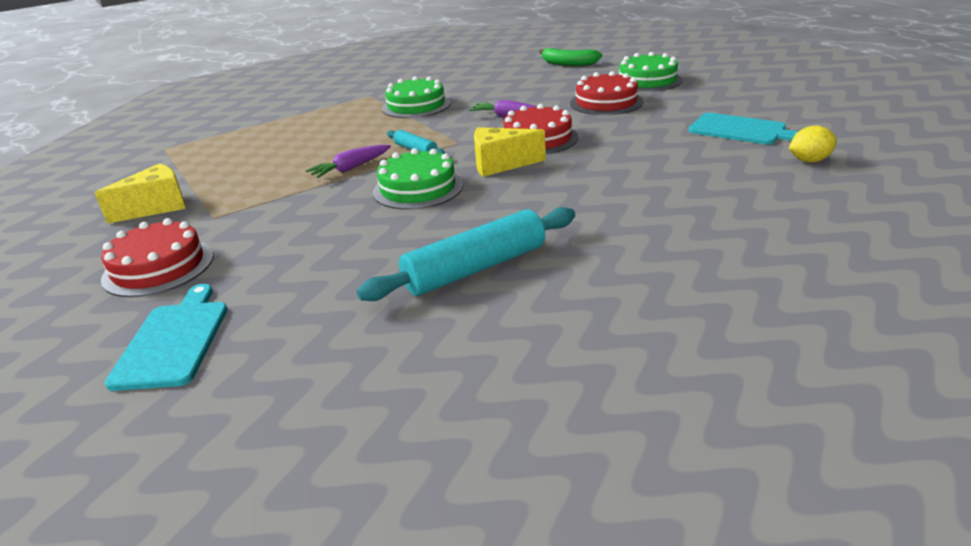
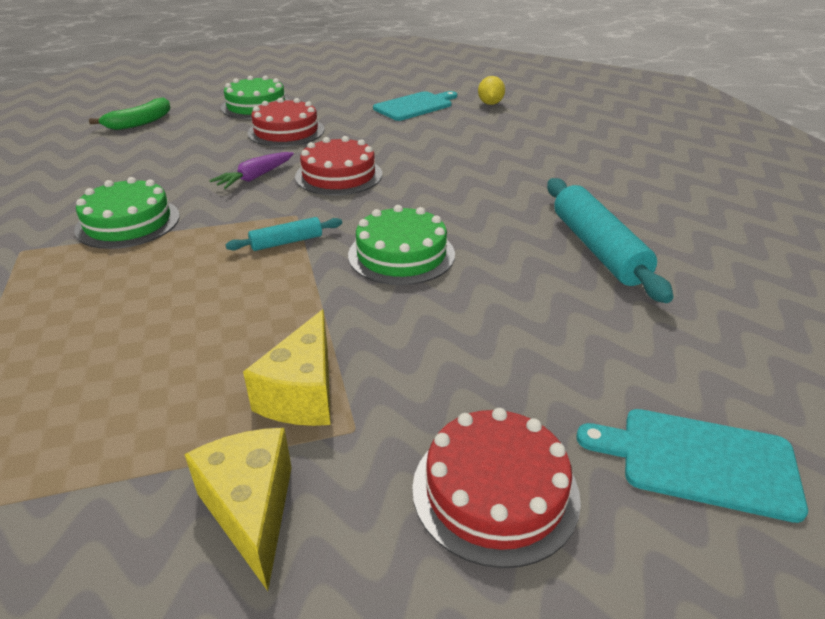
camera: 75 degrees left, 5 degrees up
(351, 168) = (294, 292): purple carrot -> none
(500, 164) = (383, 203): yellow cheese -> yellow cheese (303, 394)

